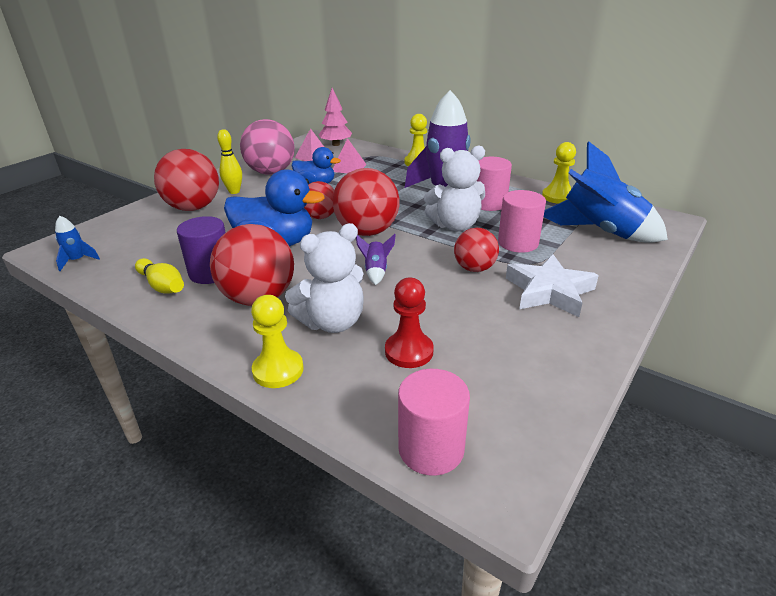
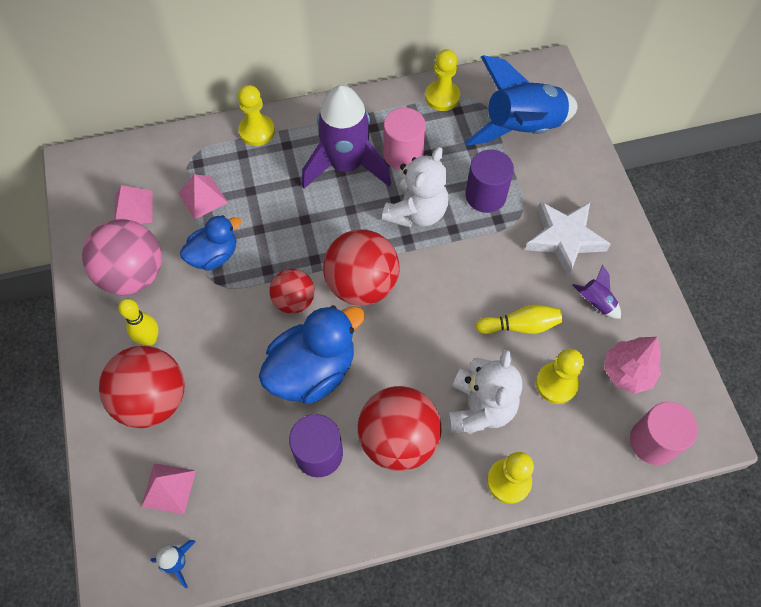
camera: 50 degrees left, 30 degrees up
(133, 236) = (168, 488): none -> pink pyramid
(162, 286) = (307, 505): yellow bowling pin -> yellow bowling pin (520, 325)
(336, 144) = (121, 162): pink tree -> pink tree (627, 372)
(376, 271) = (435, 327): purple rocket -> purple rocket (596, 302)
(409, 351) = (556, 384): red pawn -> yellow pawn
(474, 268) = (494, 257): red ball -> none
(518, 243) = (485, 195): pink cylinder -> purple cylinder

